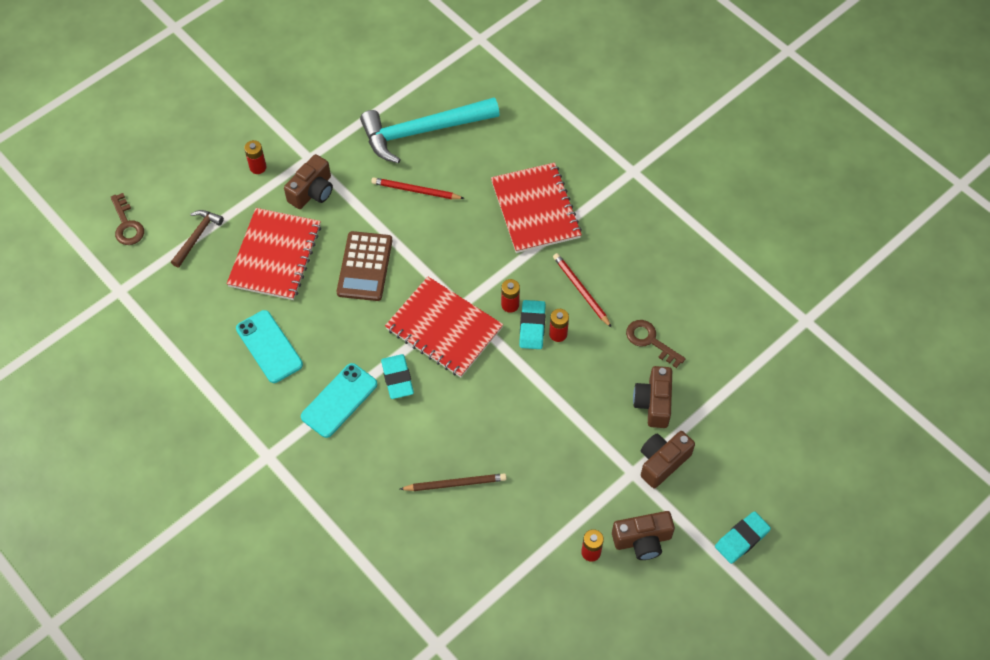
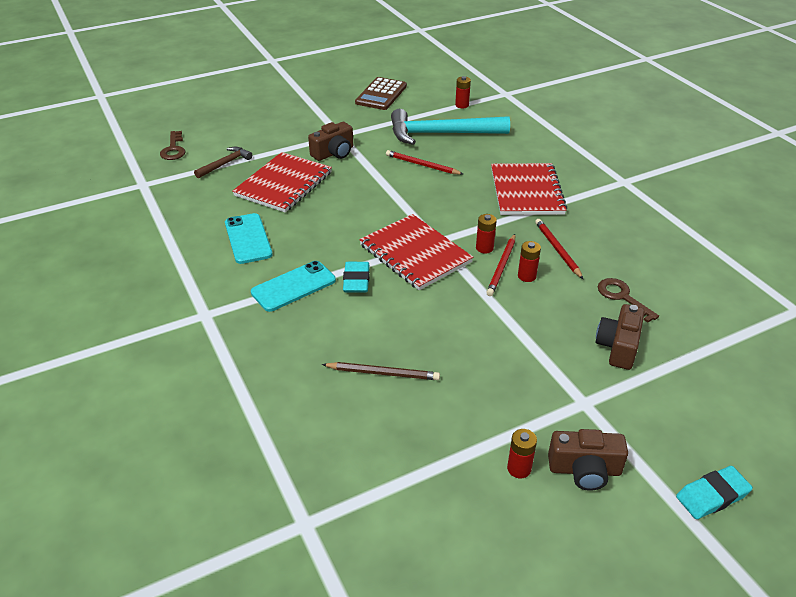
camera: 15 degrees right, 20 degrees down
(258, 167) = (296, 134): red battery -> red battery (462, 105)
(365, 266) = (358, 202): brown calculator -> brown calculator (381, 94)
(532, 327) = (502, 267): turquoise eraser -> red pencil
(662, 462) = (620, 400): brown camera -> none

